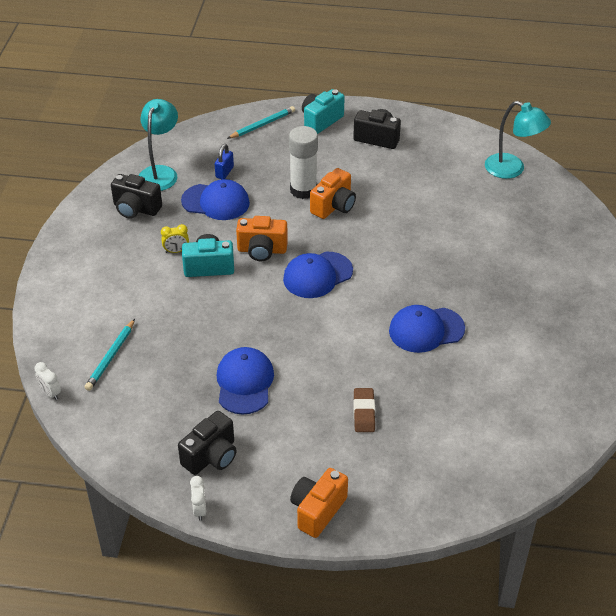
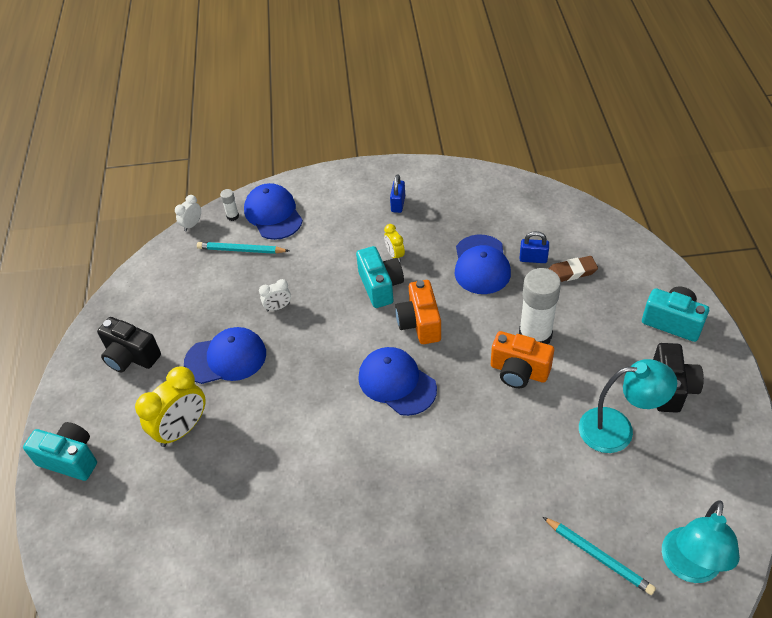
camera: 80 degrees right, 5 degrees up
(57, 358) = (233, 216): none -> white glue stick
(113, 237) = (398, 204): none -> blue padlock
(136, 209) = (445, 207): black camera -> none
(160, 173) = (508, 209): turquoise lamp -> turquoise lamp (617, 430)
(199, 510) = (69, 365): white clock -> white clock (278, 307)
(263, 125) = (634, 269): turquoise pencil -> turquoise pencil (599, 557)
(313, 422) = (182, 429): none -> yellow clock
(317, 510) = (70, 459): orange camera -> turquoise camera
(364, 412) = (200, 473): brown eraser -> brown eraser (571, 272)
(426, 330) = (337, 511): blue cap -> blue cap (273, 214)

